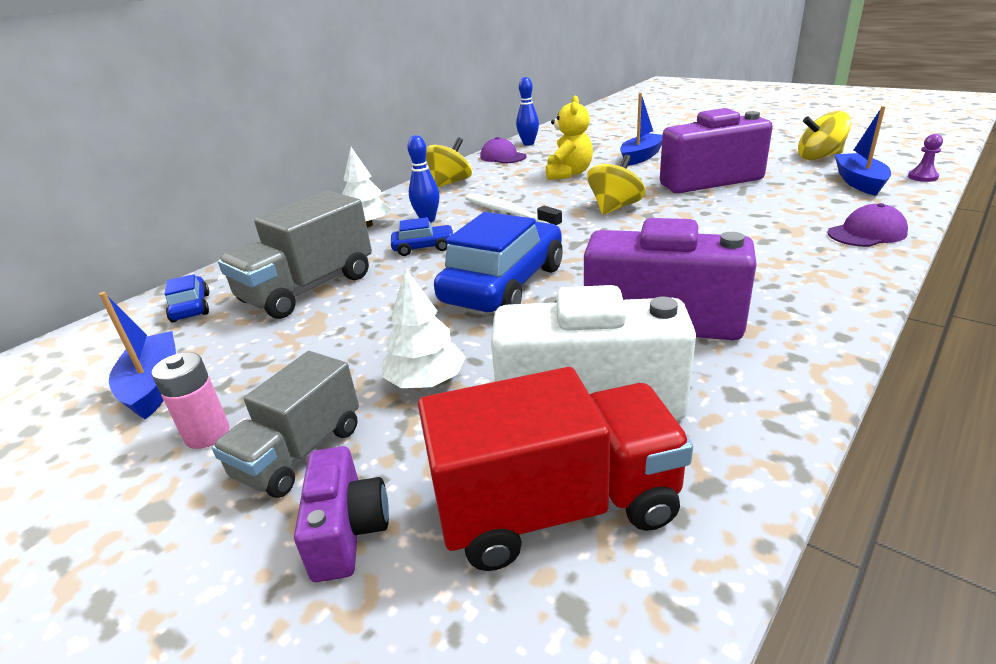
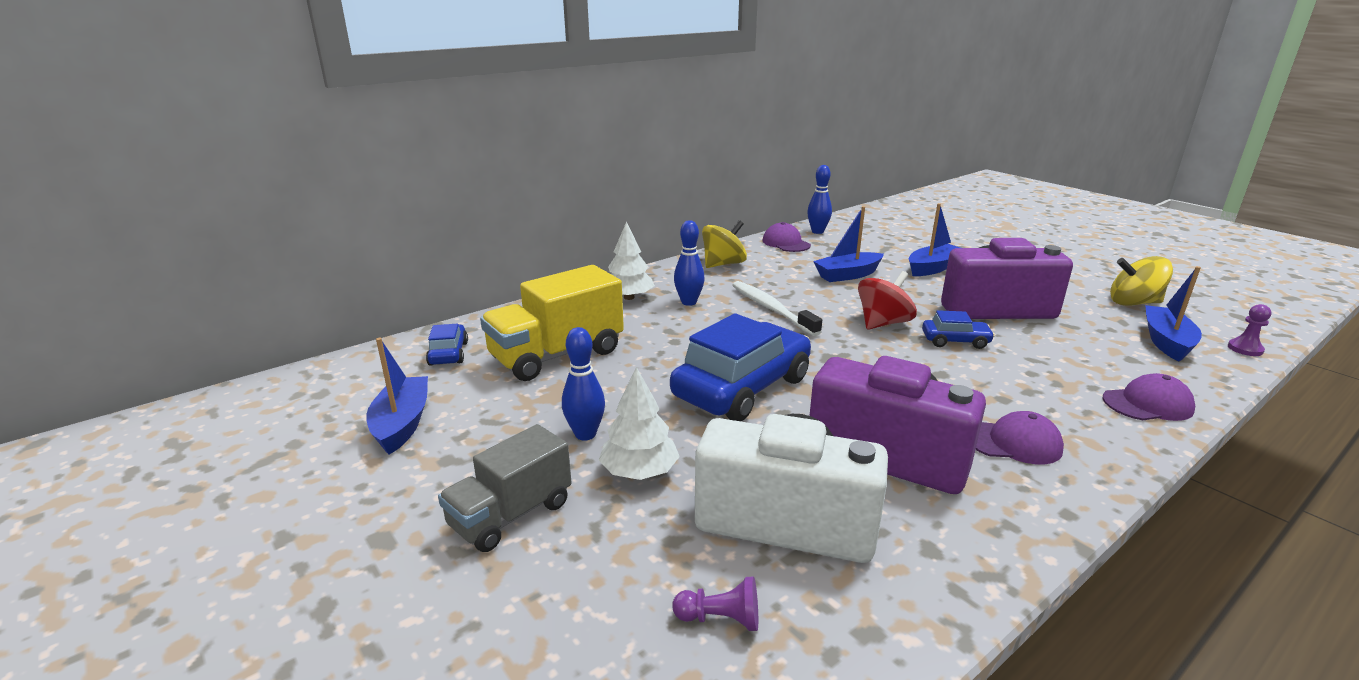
camera: 10 degrees right, 5 degrees down
(207, 434) = (437, 480): pink battery -> none
(308, 289) = (557, 355): grey truck -> yellow truck
(347, 532) = (533, 596): purple camera -> none
(359, 357) = (585, 434): none -> blue bowling pin
(424, 247) = (676, 332): blue car -> blue car (955, 341)
(556, 507) = (720, 619): red truck -> purple pawn
(568, 174) = (848, 275): yellow teddy bear -> blue boat
(615, 207) = (883, 323): yellow spinning top -> red spinning top
(769, 285) = (1013, 442): none -> purple cap

